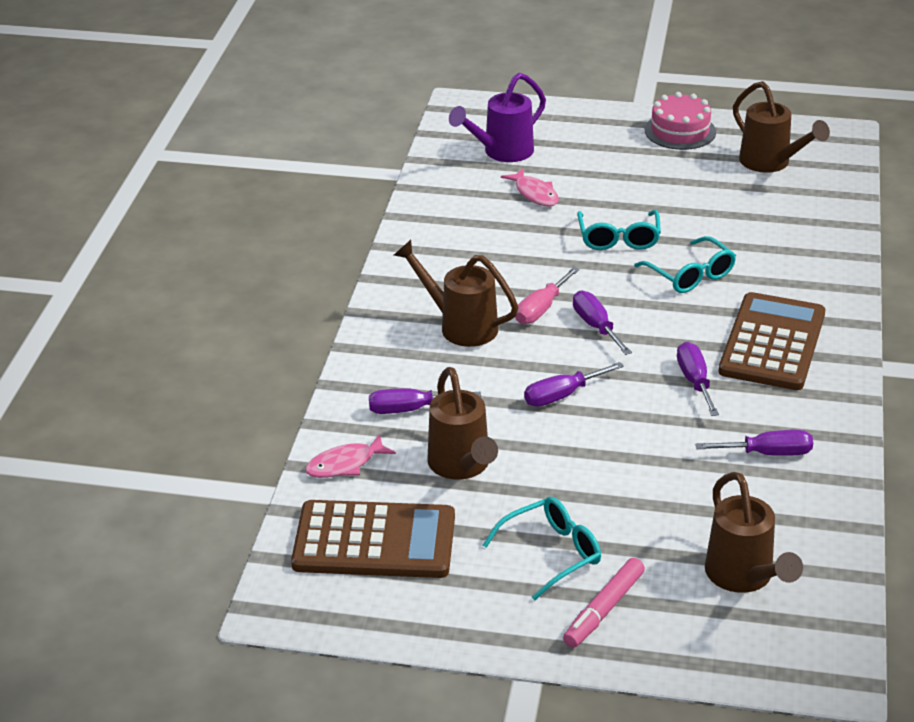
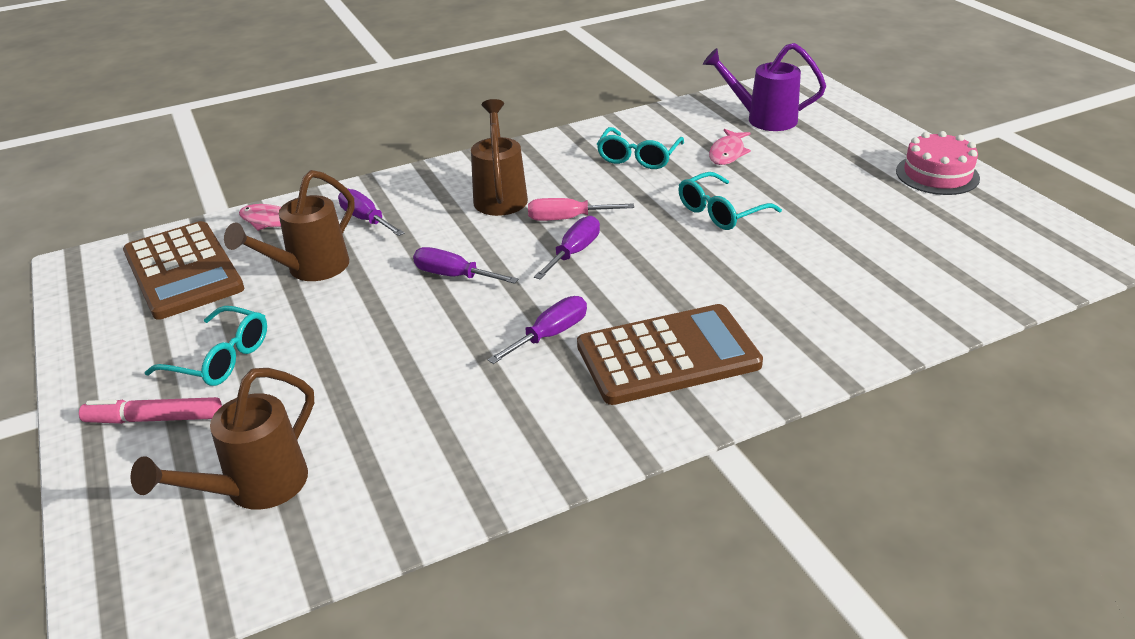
camera: 55 degrees right, 0 degrees up
(691, 275) = (717, 268): turquoise glasses -> turquoise glasses (638, 157)
(768, 453) = (476, 425): purple screwdriver -> none
(771, 163) = (972, 237): brown watering can -> none

